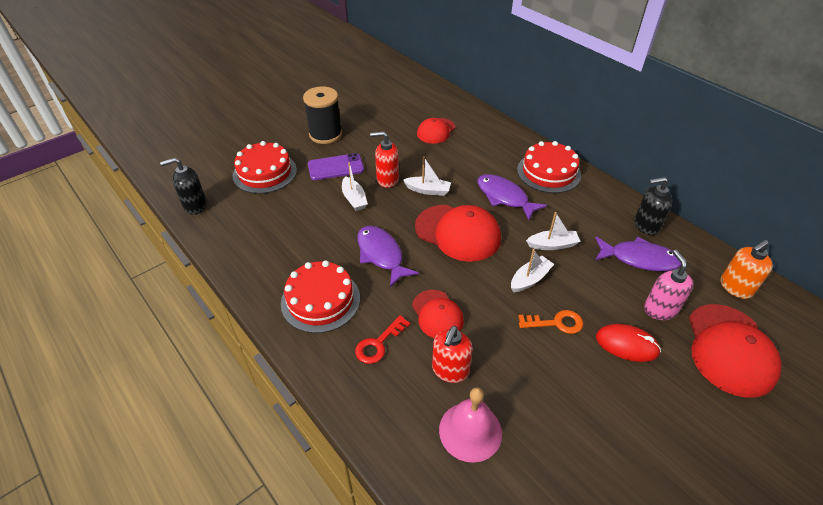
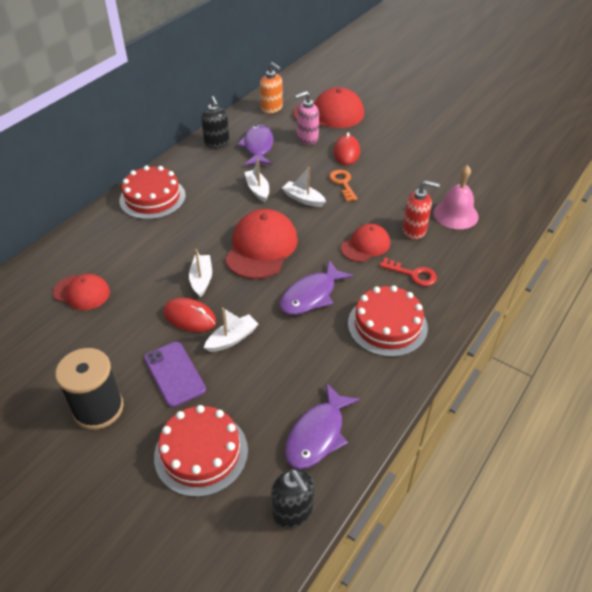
camera: 105 degrees left, 0 degrees up
(387, 179) = (189, 317): red soap dispenser -> red mouse
(504, 197) = (199, 223): purple fish -> purple fish (317, 434)

